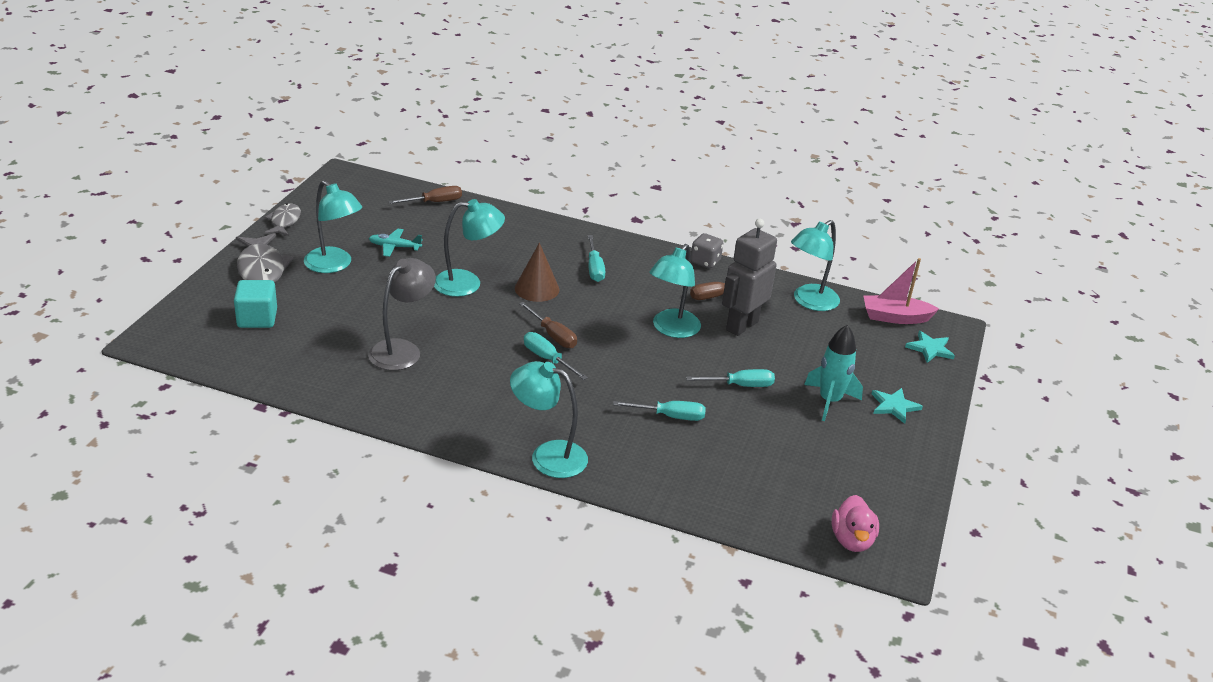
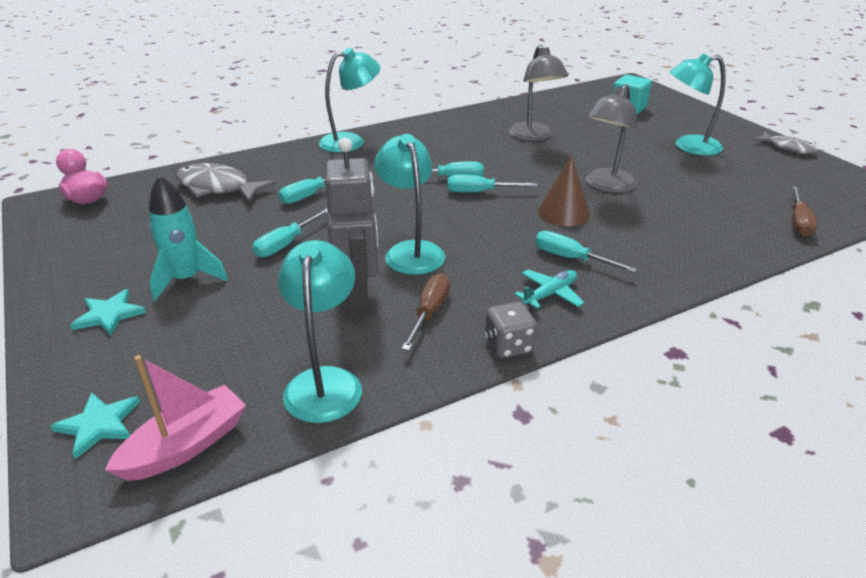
camera: 135 degrees right, 0 degrees up
(261, 268) = (704, 124): grey fish -> grey fish (218, 188)
(394, 247) = (704, 176): turquoise plane -> turquoise plane (550, 294)
(467, 283) = (606, 186): turquoise lamp -> grey lamp
(553, 335) = (479, 192): brown screwdriver -> turquoise screwdriver

